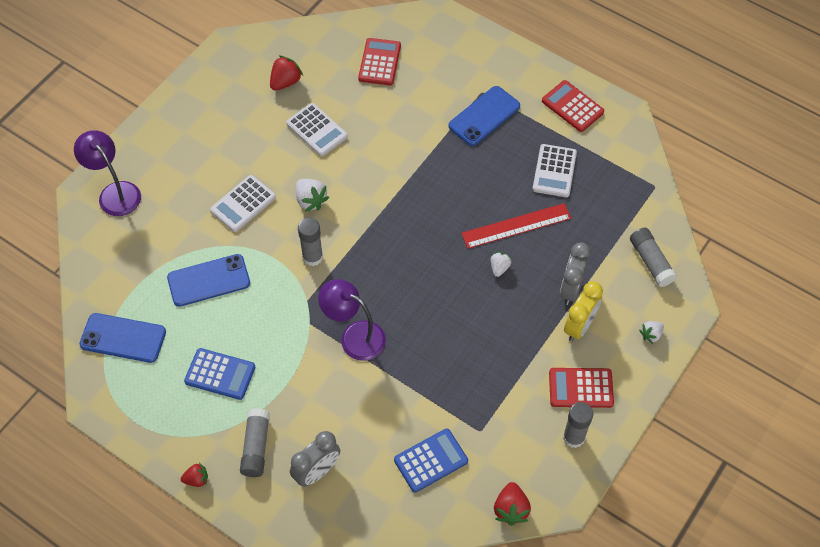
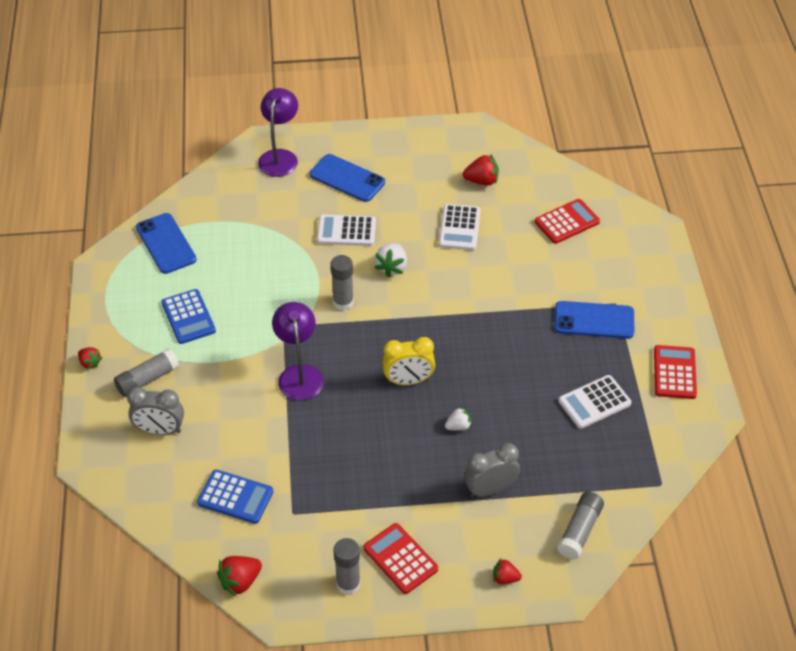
camera: 50 degrees right, 10 degrees down
(208, 280) = (260, 257): blue phone -> blue phone (347, 178)
(516, 226) = (511, 411): red ruler -> none
(579, 326) = (460, 519): yellow clock -> yellow clock (408, 381)
(651, 335) = (505, 578): white strawberry -> red strawberry

